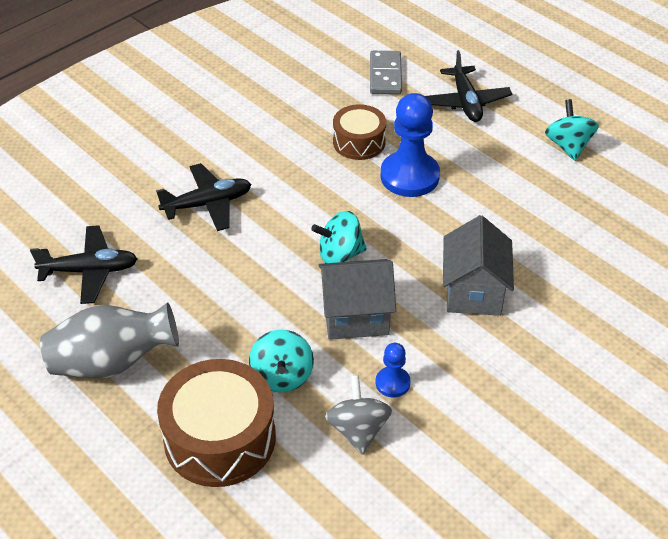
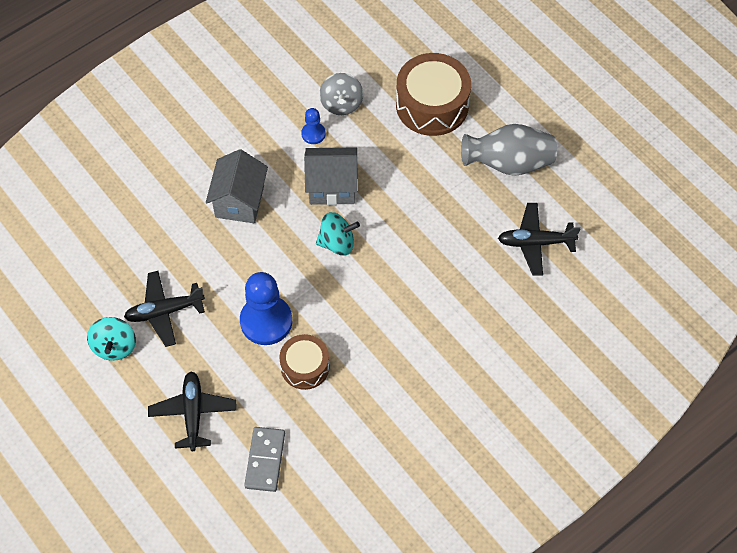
camera: 175 degrees left, 15 degrees up
(208, 204) = (444, 303): black plane -> black plane (164, 311)
(282, 376) = (389, 144): turquoise spinning top -> none

